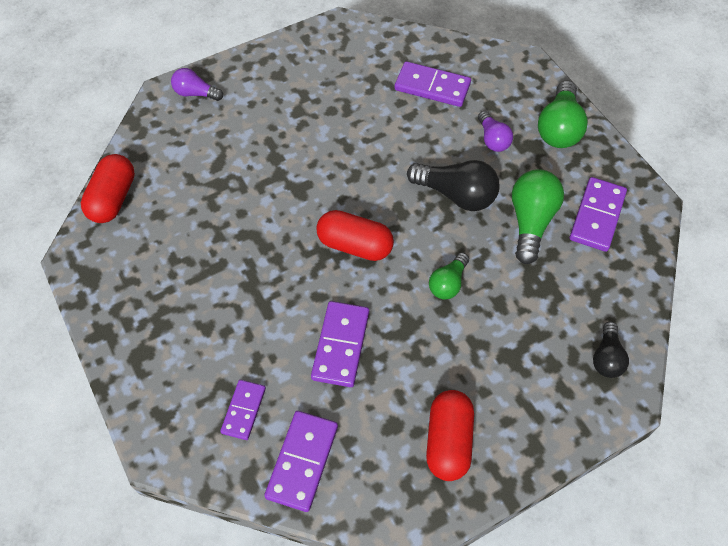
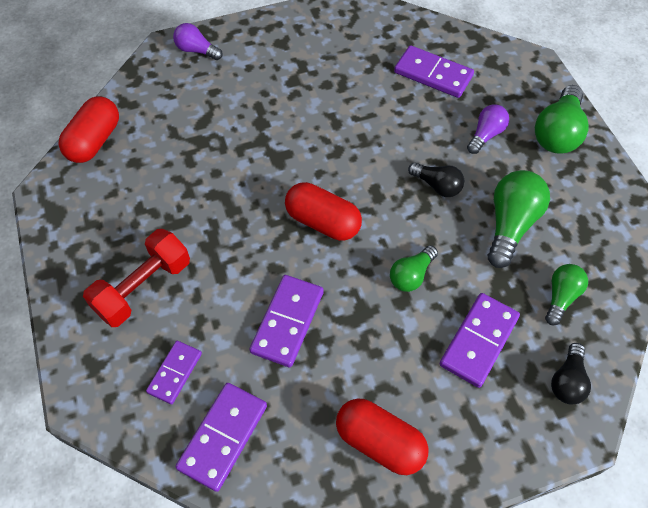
camera: 10 degrees right, 0 degrees up
(195, 335) = (143, 287): none -> red dumbbell
(448, 441) = (379, 442): red capsule -> red capsule turned 75 degrees counterclockwise
(456, 195) = (437, 186): black light bulb -> black light bulb, size x0.60
(492, 139) = (485, 135): purple light bulb -> purple light bulb turned 135 degrees counterclockwise
(588, 282) = (561, 297): none -> green light bulb
(597, 216) = (582, 229): purple domino -> purple domino (478, 341)

